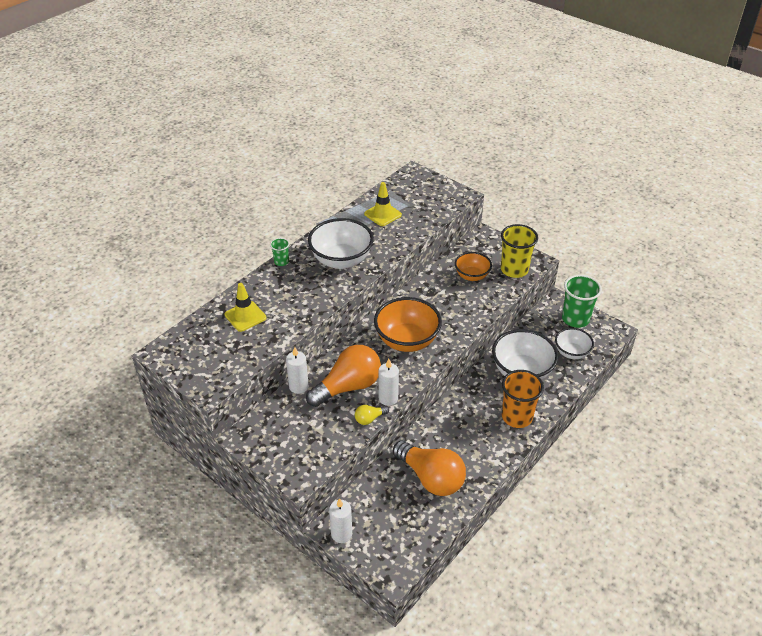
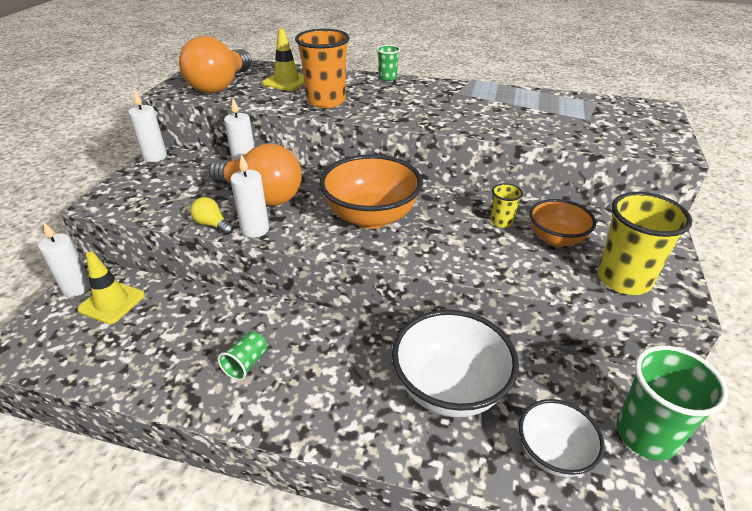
camera: 65 degrees right, 5 degrees down
(244, 439) = (155, 157): none -> white candle
(341, 260) = (425, 104): white bowl -> none
(383, 214) = (542, 108): yellow traffic cone -> yellow traffic cone (112, 302)
(431, 478) = (183, 341): orange light bulb -> orange light bulb (220, 86)
(444, 289) = (501, 222): none -> yellow cup
(465, 450) = (246, 363): none -> green cup
(517, 417) = (344, 410): orange cup -> orange cup (326, 101)

